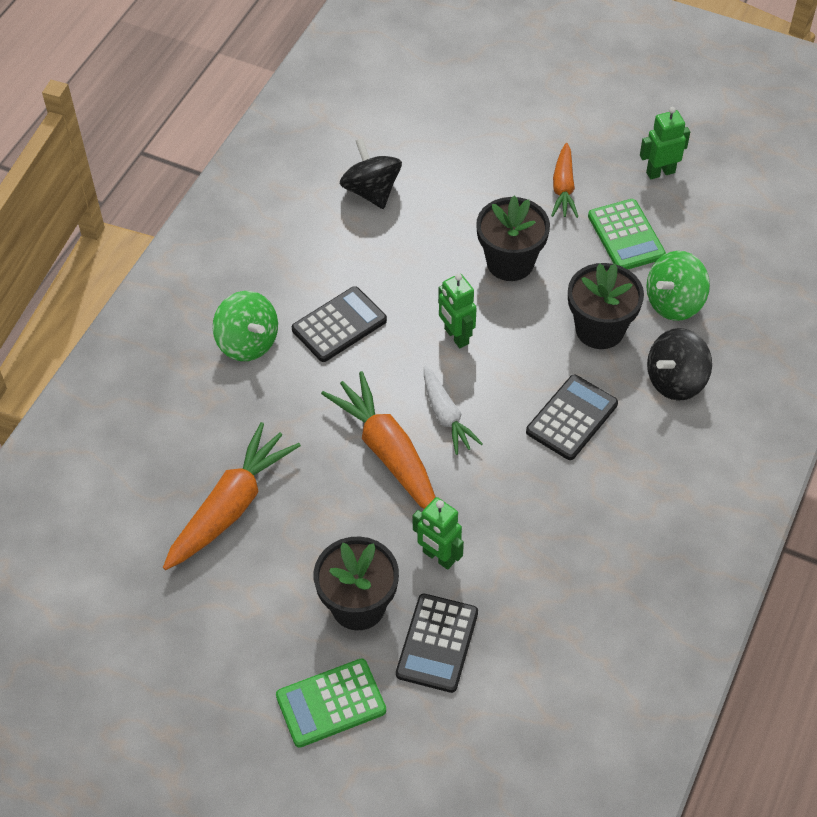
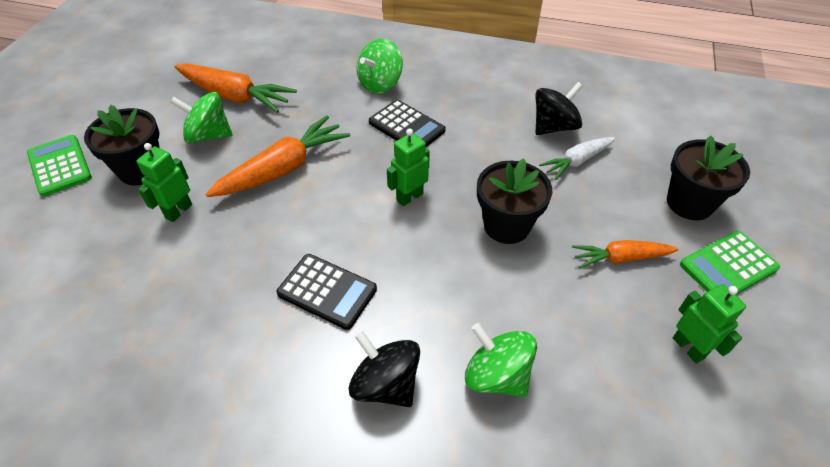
camera: 80 degrees right, 5 degrees down
(307, 534) = (208, 135): none -> green spinning top
(437, 643) = (96, 219): black calculator -> none
(446, 416) = (322, 200): white carrot -> white carrot (577, 161)
(600, 329) = (442, 306): black flower pot -> black flower pot (689, 203)
(626, 236) = (577, 320): green calculator -> green calculator (728, 266)

